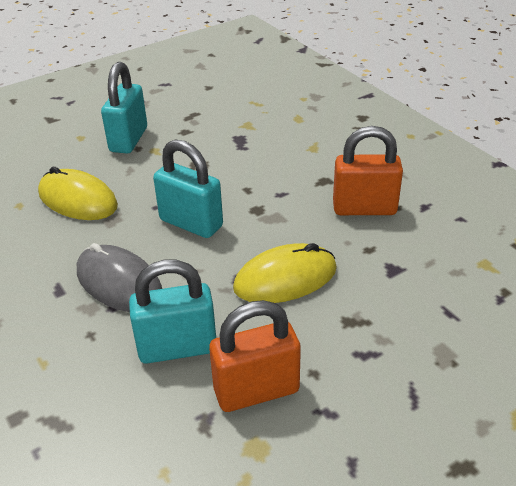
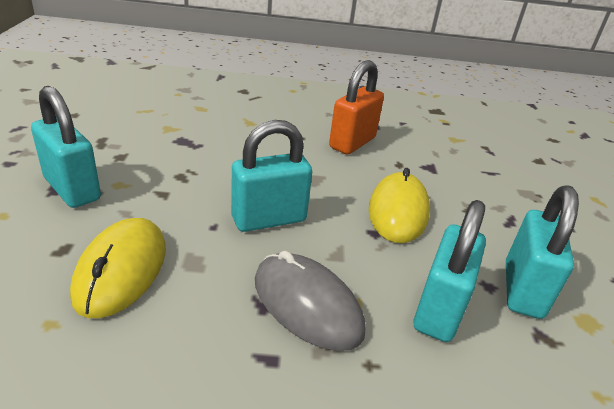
camera: 60 degrees left, 5 degrees down
(78, 200) = (121, 270): yellow mouse -> yellow mouse turned 60 degrees counterclockwise
(119, 282) = (307, 304): grey mouse -> grey mouse turned 60 degrees clockwise
(256, 391) = (522, 289): orange padlock -> turquoise padlock

